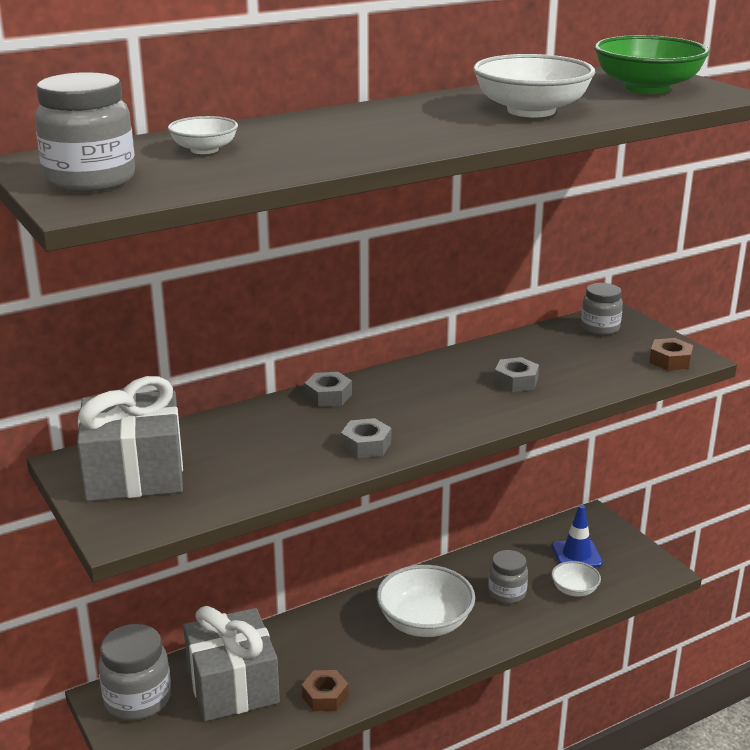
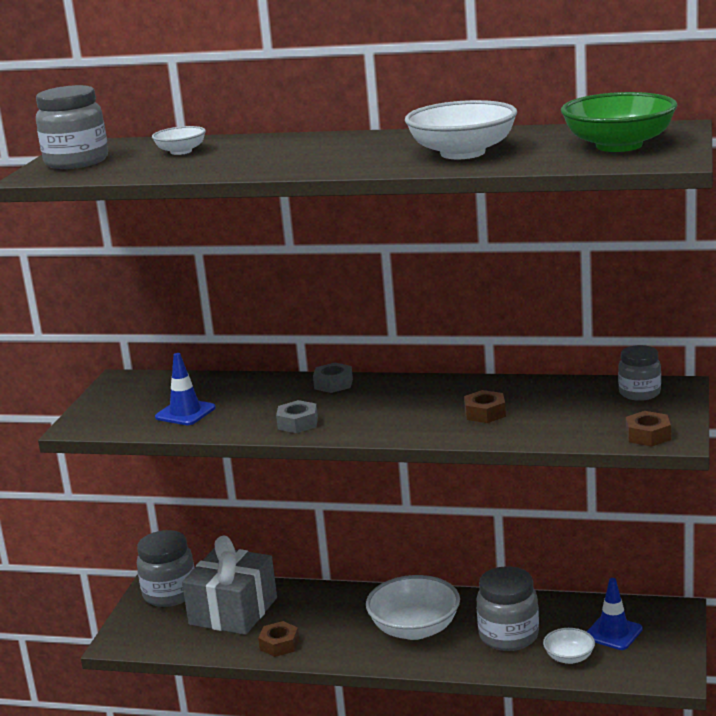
camera: 45 degrees right, 5 degrees down
(134, 473) = (140, 396): grey gift -> none
(224, 474) = (185, 413): none -> blue traffic cone
(507, 593) = (508, 636): grey jar -> grey jar, size x1.55
(516, 381) = (485, 413): grey nut -> brown nut

